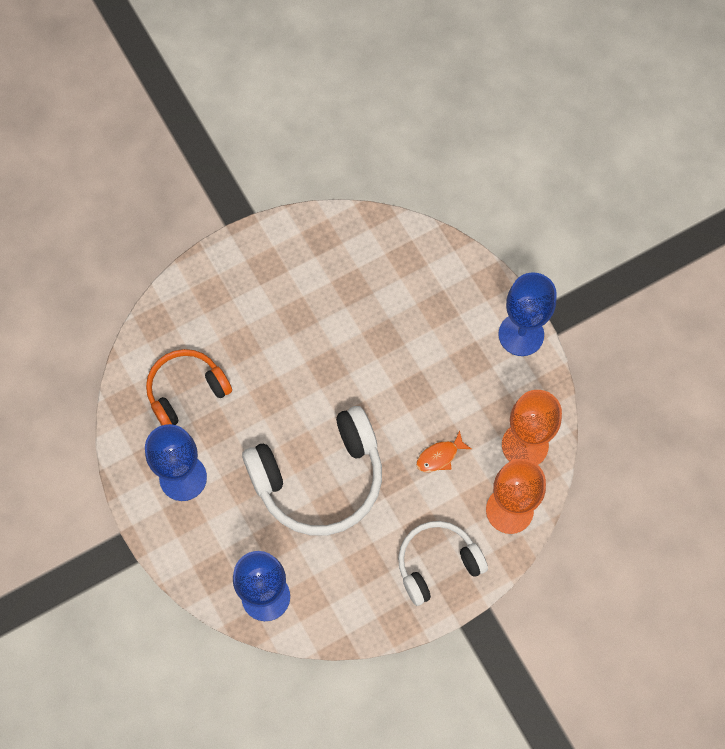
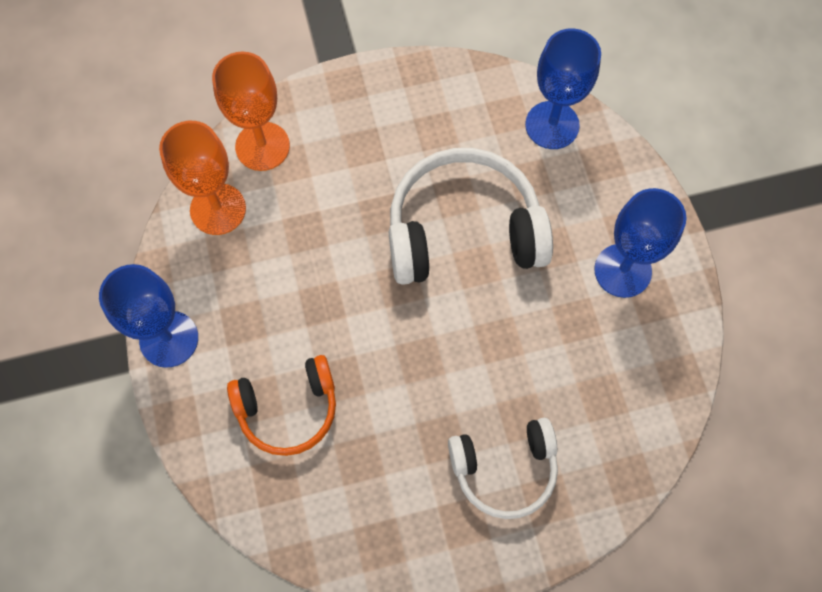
camera: 165 degrees left, 0 degrees up
(186, 390) = (602, 375): orange headphones -> orange headphones (288, 409)
(437, 563) = (359, 113): white headphones -> white headphones (504, 469)
(439, 456) = (319, 221): orange fish -> none

